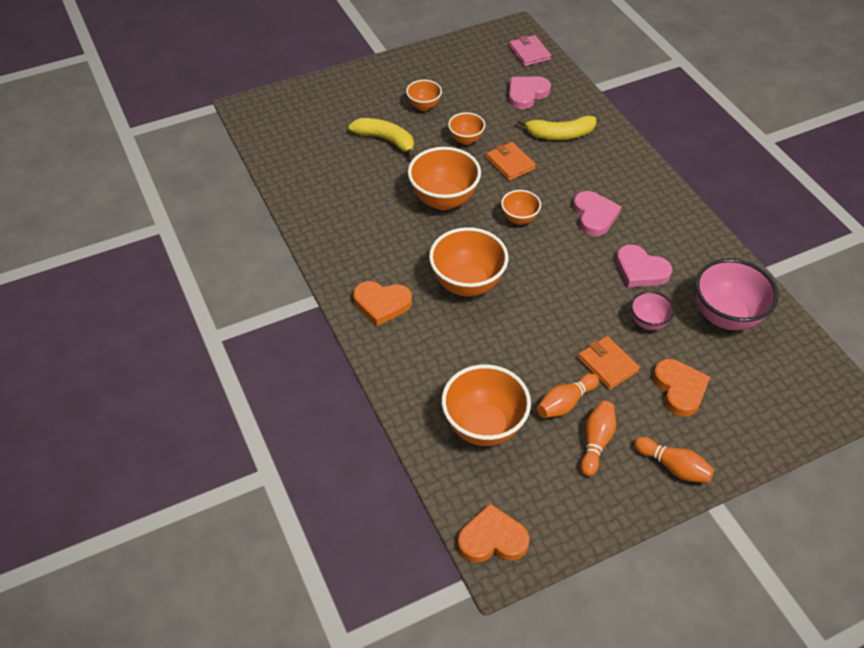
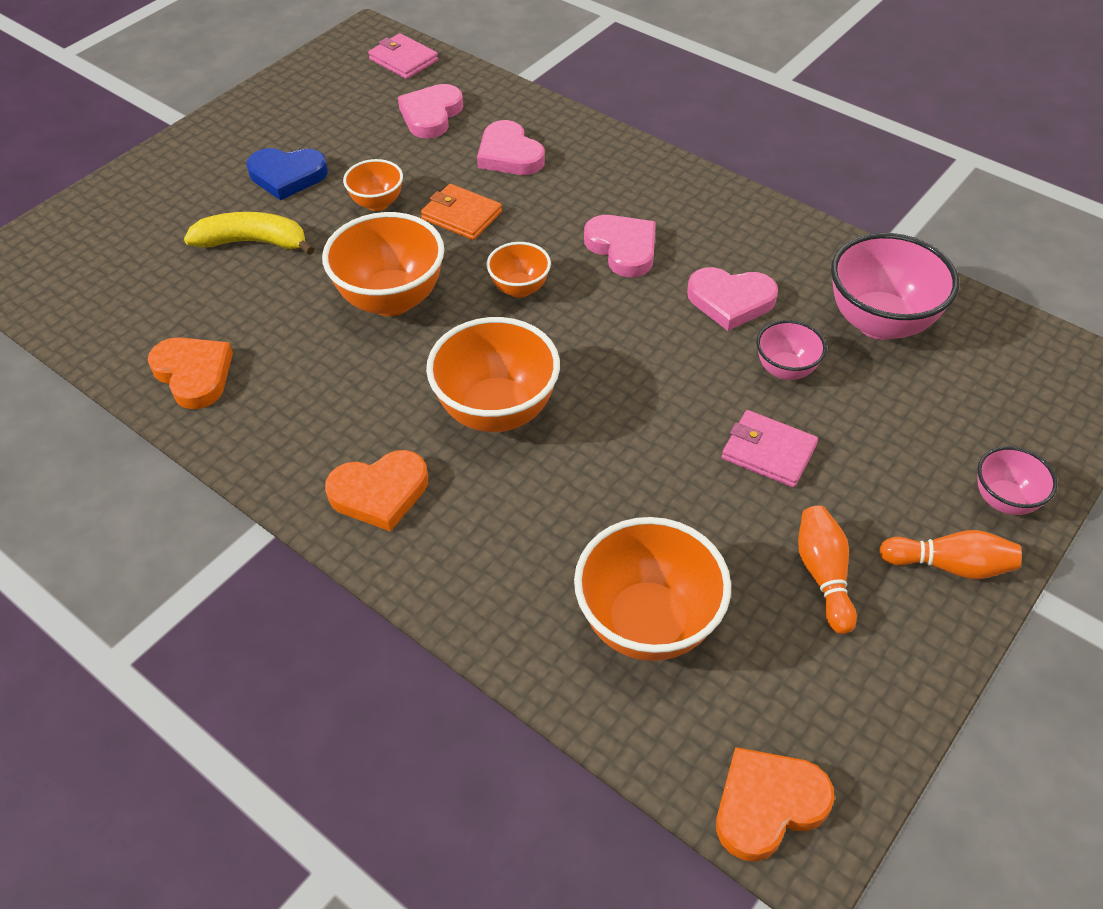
camera: 25 degrees left, 0 degrees up
(424, 106) = (287, 176): orange bowl -> blue heart
(560, 134) = (509, 154): yellow banana -> pink heart
(565, 403) = (744, 534): orange bowling pin -> none
(607, 364) = (768, 452): orange wallet -> pink wallet
(680, 389) = (886, 447): orange heart -> orange heart (194, 374)
(732, 446) = (1004, 500): none -> pink bowl

